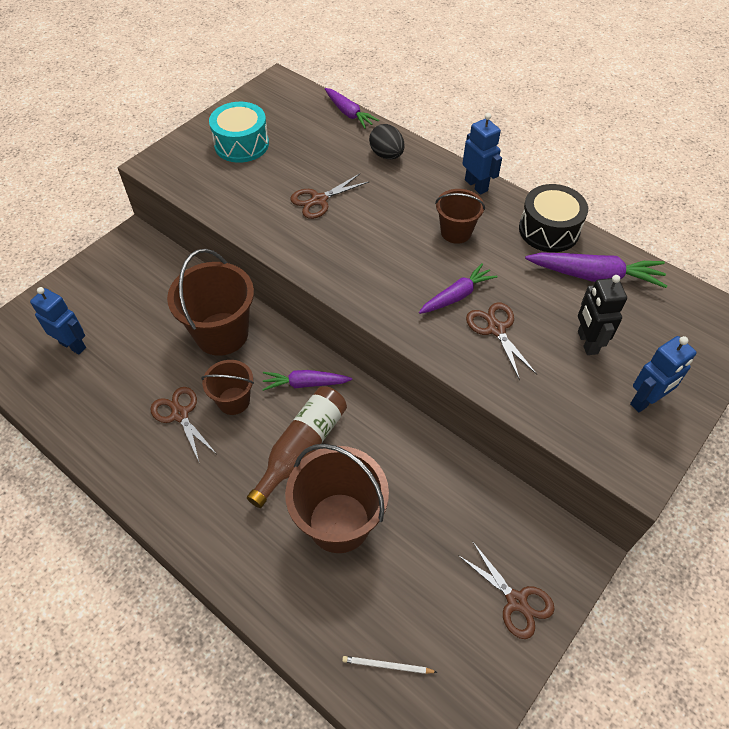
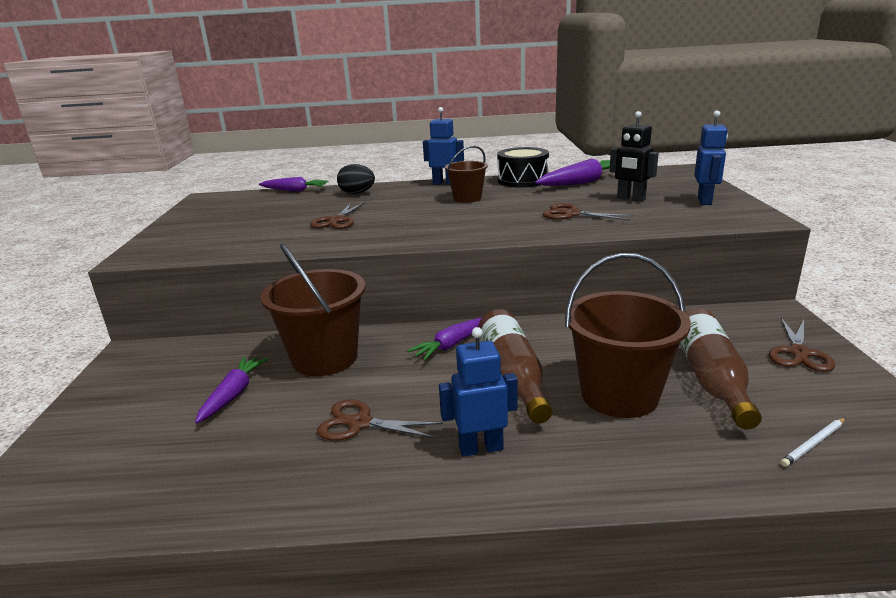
camera: 40 degrees left, 30 degrees down
(73, 345) = (145, 449): blue robot -> blue robot (481, 448)
(233, 401) = (402, 386): brown bucket -> none
(241, 144) = (218, 224): turquoise drum -> none
(415, 563) = (710, 378): none -> brown bottle
(456, 296) = (519, 214): purple carrot -> purple carrot (233, 394)
(516, 601) = (799, 353): brown scissors -> brown scissors turned 105 degrees clockwise

